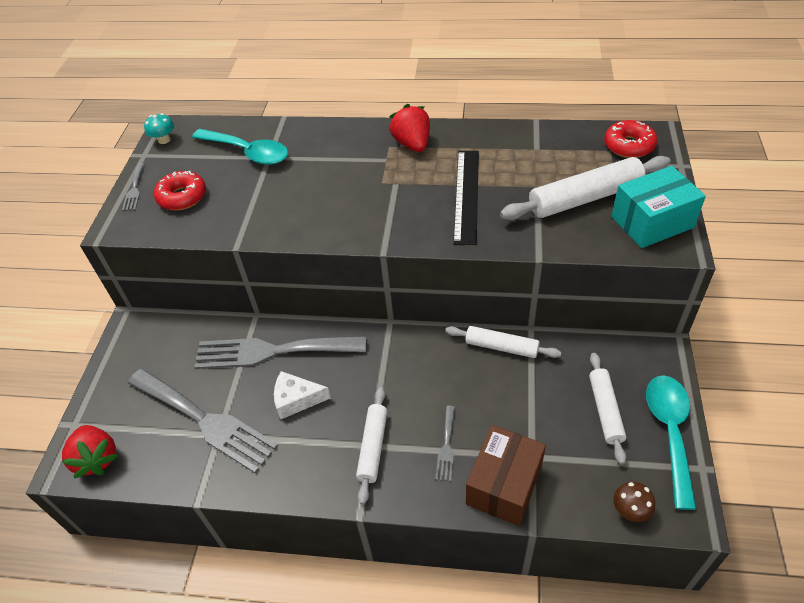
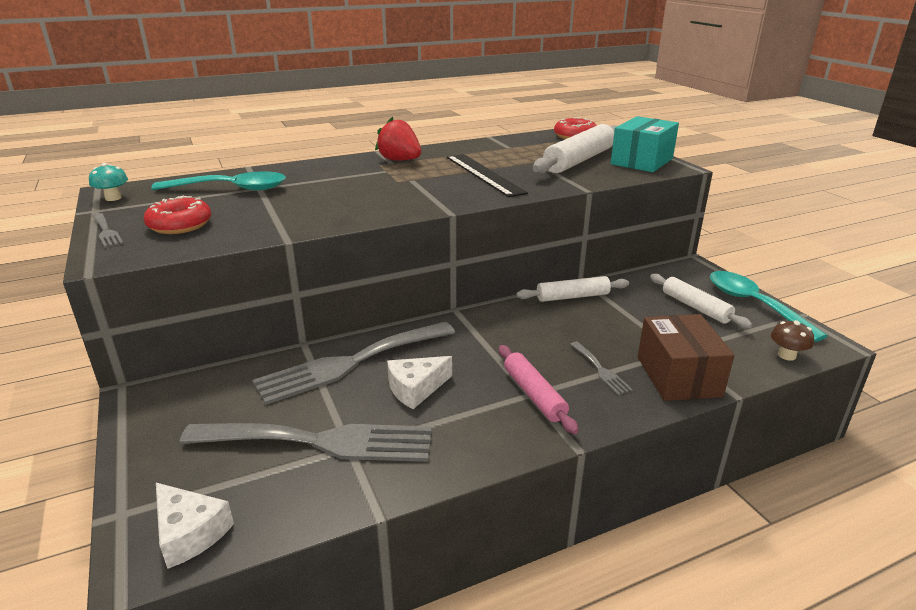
camera: 35 degrees left, 20 degrees down
(97, 458) = (189, 533): red strawberry -> white cheese
(373, 447) = (534, 394): white rolling pin -> pink rolling pin

